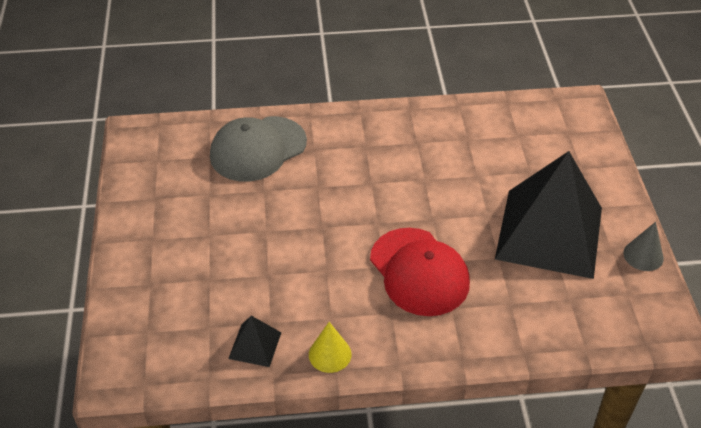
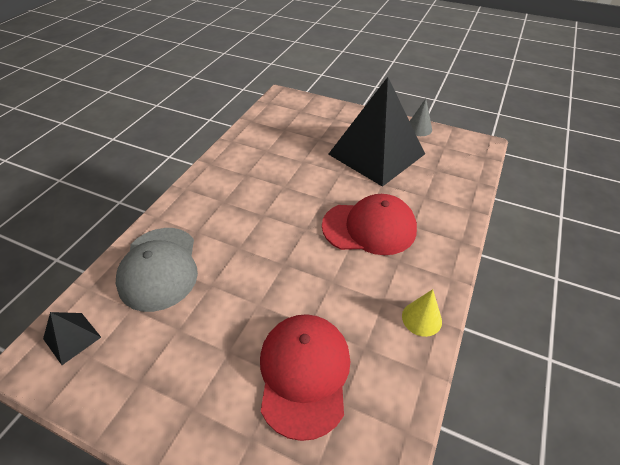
camera: 60 degrees left, 0 degrees up
(220, 291) = (304, 373): none -> red cap
(255, 345) = (385, 371): black pyramid -> black pyramid (72, 338)

